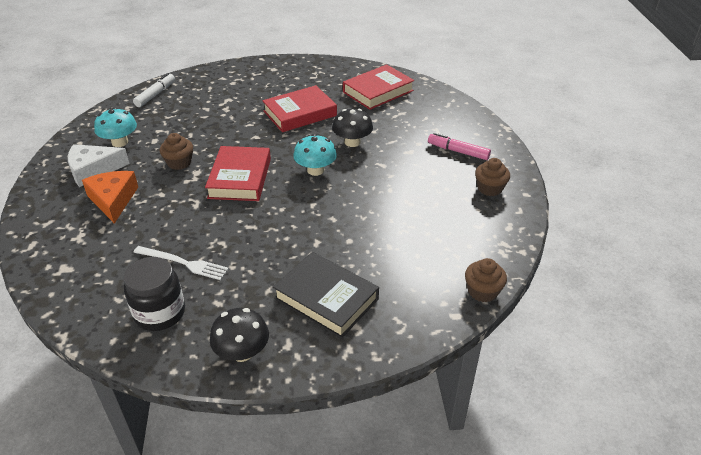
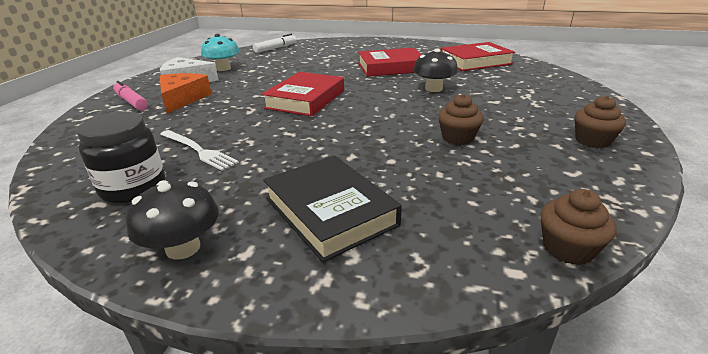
camera: 20 degrees right, 10 degrees down
(179, 163) = (260, 84): brown cupcake -> brown cupcake (458, 138)
(315, 170) = (384, 102): turquoise mushroom -> none
(458, 151) = (554, 107): pink marker -> pink marker (131, 102)

